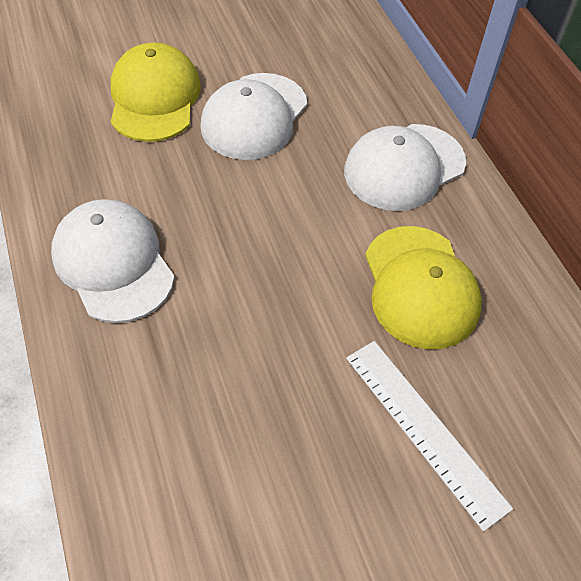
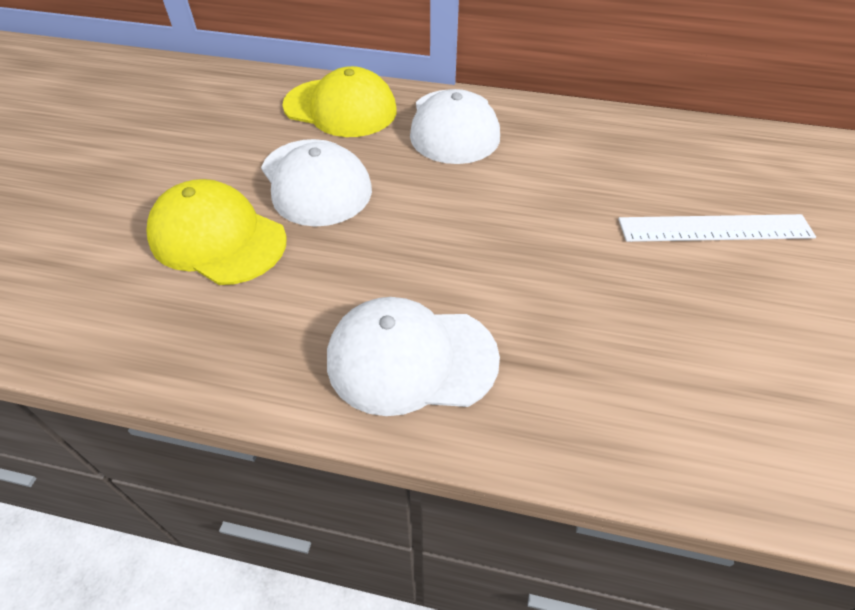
camera: 55 degrees left, 5 degrees down
(420, 287) = (579, 171): yellow cap -> yellow cap (340, 108)

